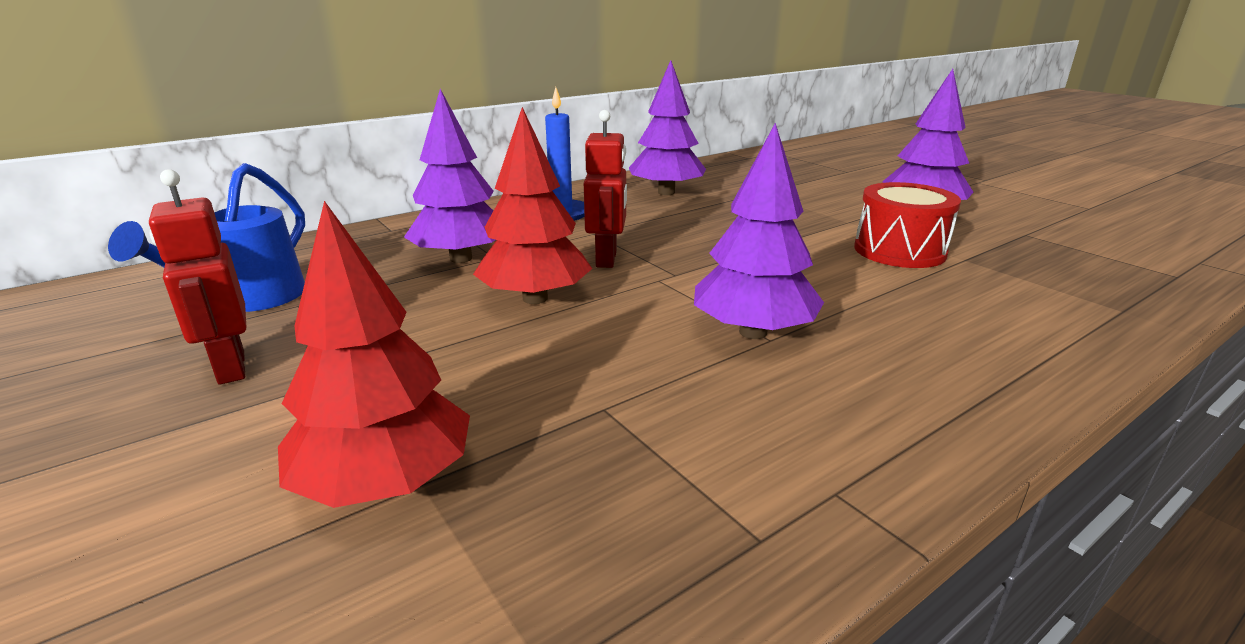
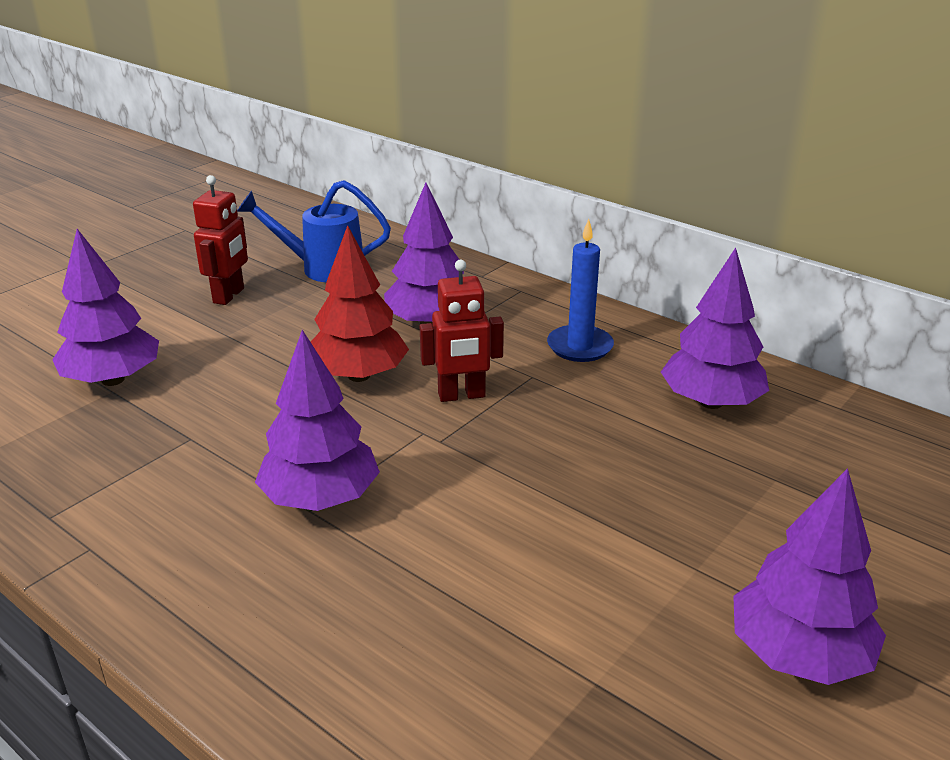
camera: 75 degrees right, 5 degrees up
(230, 368) = (229, 296): red robot -> red robot turned 150 degrees clockwise
(386, 482) = (113, 379): red tree -> purple tree
(899, 251) = (595, 614): red drum -> none

